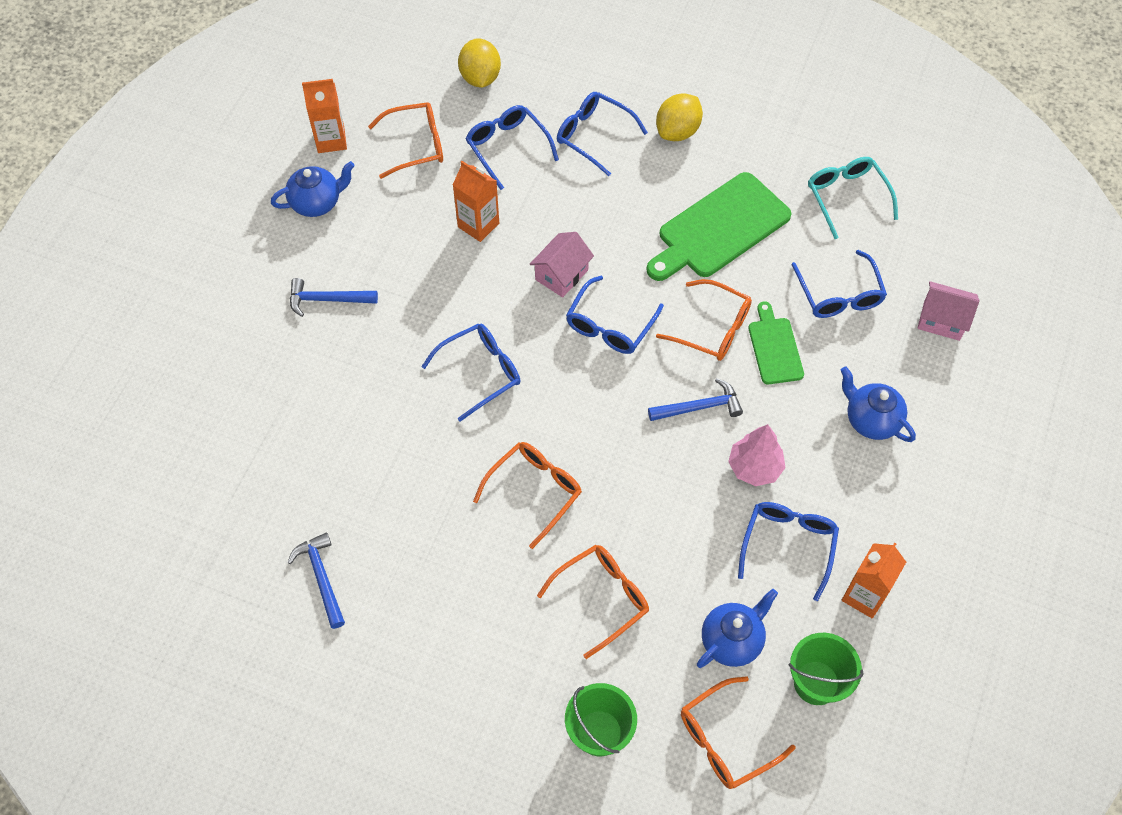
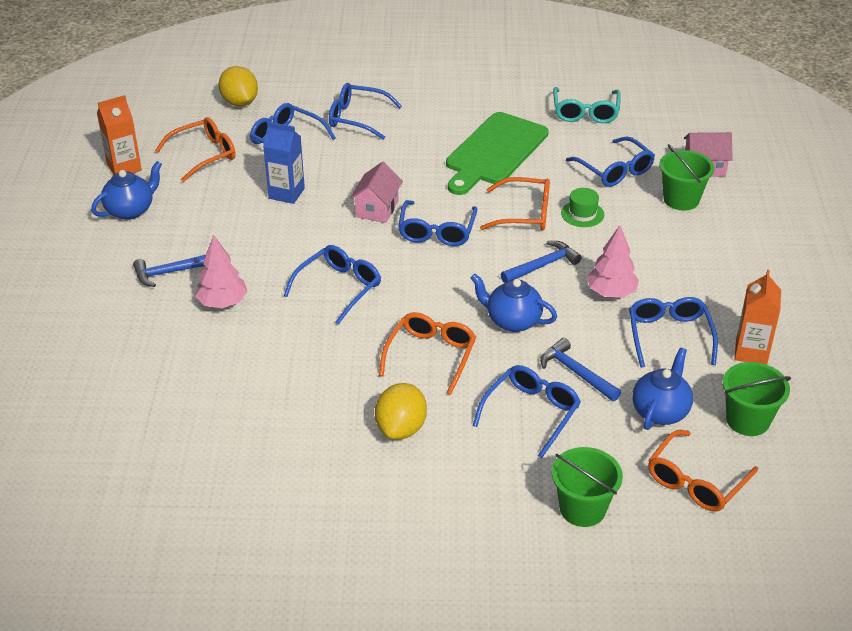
camera: 20 degrees left, 20 degrees down
(321, 578) = (262, 468): blue hammer -> blue hammer (576, 373)
(361, 356) = (222, 302): none -> pink tree
(478, 225) = (286, 193): orange carton -> blue carton
(601, 598) = (531, 413): orange glasses -> blue glasses
(677, 131) = (426, 101): yellow lemon -> yellow lemon (401, 428)
(774, 347) = (582, 214): green cutting board -> green hat
(847, 197) = (585, 112): turquoise glasses -> turquoise glasses turned 135 degrees counterclockwise
(871, 420) = (687, 240): blue teapot -> blue teapot (512, 321)
(892, 359) = (681, 199): none -> green bucket

